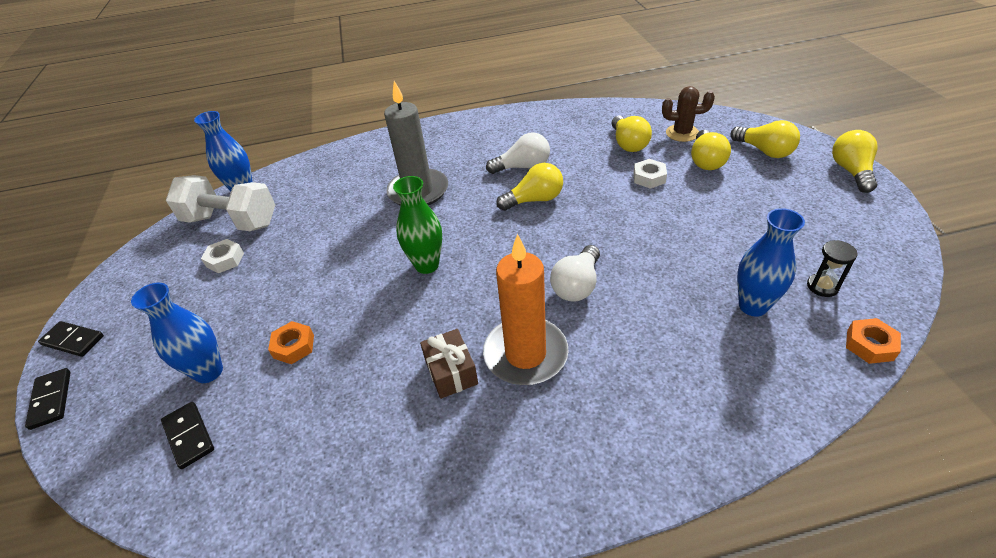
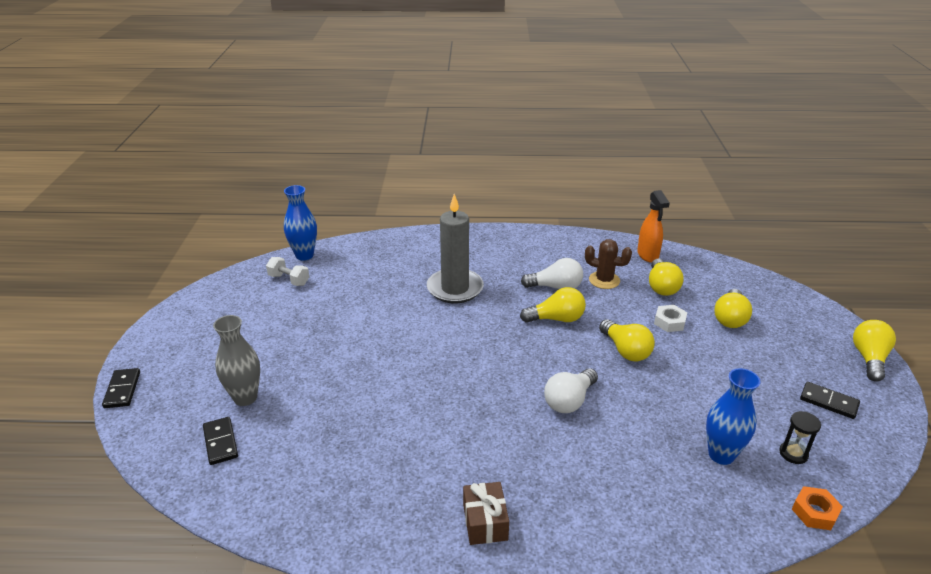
camera: 10 degrees right, 10 degrees down
(73, 340) = (145, 348): black domino -> black domino (828, 402)
(209, 371) = (245, 397): blue vase -> grey vase
(225, 260) = (277, 311): white nut -> none
(231, 221) = (289, 280): white dumbbell -> white dumbbell, size x0.50
(294, 346) = (316, 394): orange nut -> none
(427, 265) = (444, 354): green vase -> none
(451, 372) = (439, 445): brown gift -> brown gift (485, 522)
(525, 354) = (506, 446): orange candle -> none
(603, 116) = (647, 255): none -> orange spray bottle
(682, 133) = (717, 287): brown cactus -> brown cactus (604, 280)
(764, 151) = (791, 321): yellow light bulb -> yellow light bulb (625, 350)

